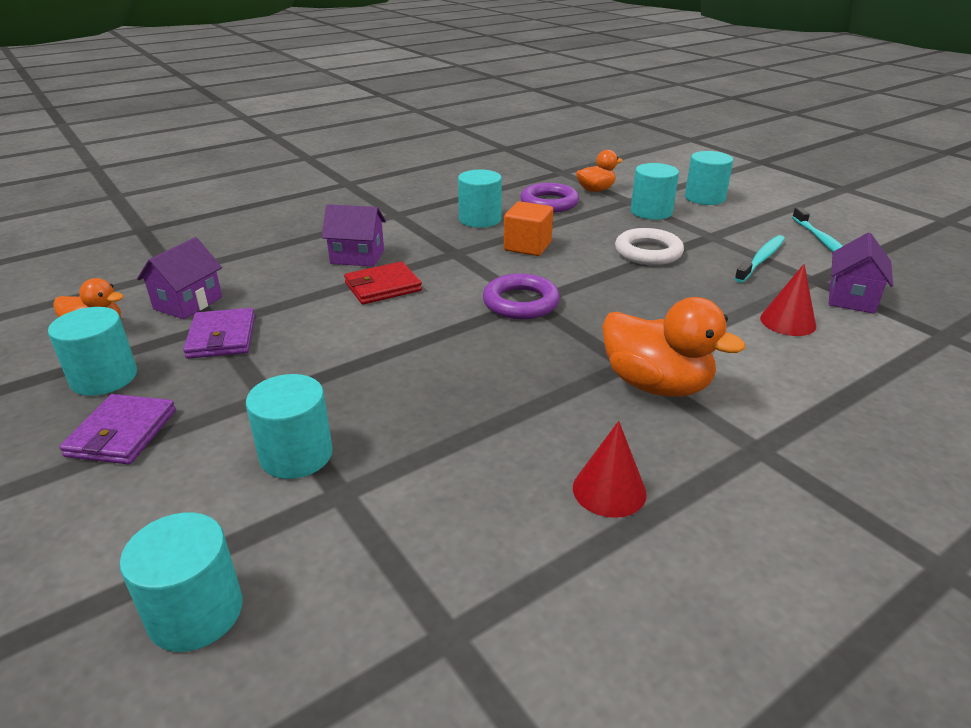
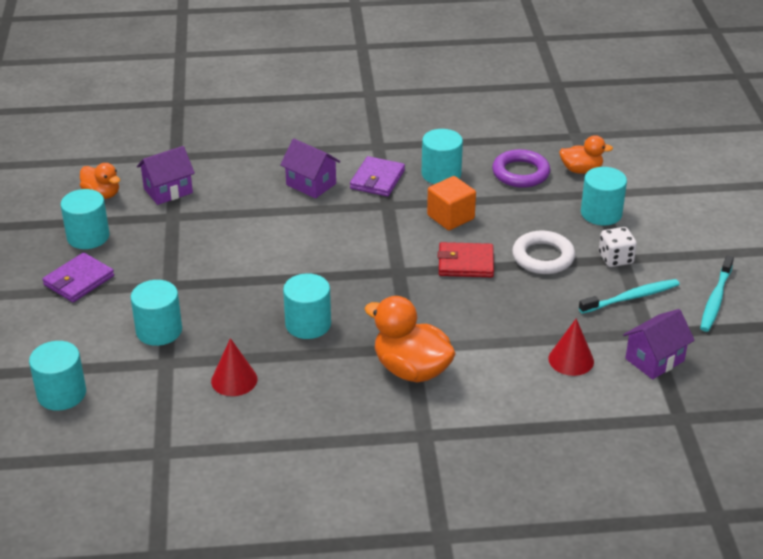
camera: 30 degrees right, 5 degrees up
(222, 337) = (171, 229): purple wallet -> purple wallet (377, 179)
(383, 287) = (306, 221): red wallet -> red wallet (465, 263)
(521, 302) = (390, 270): purple ring -> none
(609, 490) = (308, 420): red cone -> red cone (234, 380)
(656, 385) = (411, 369): orange duck -> orange duck turned 150 degrees clockwise
(704, 198) = (674, 213): turquoise cylinder -> turquoise cylinder (308, 324)
(707, 237) = (615, 259): none -> white dice

